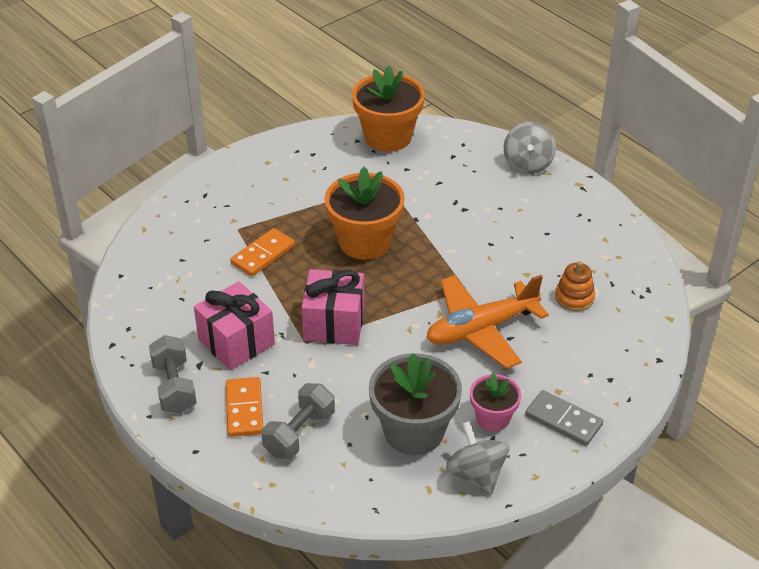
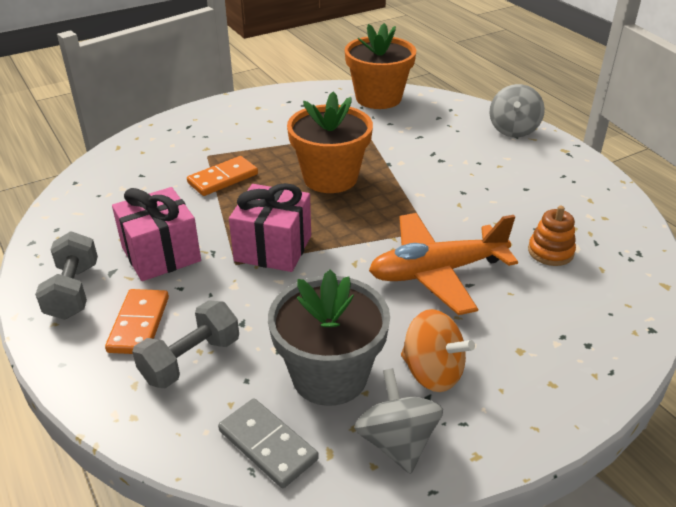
camera: 10 degrees right, 5 degrees down
(493, 418) = (432, 372): pink flower pot -> orange spinning top
(563, 420) = (523, 387): grey domino -> grey domino (268, 445)

